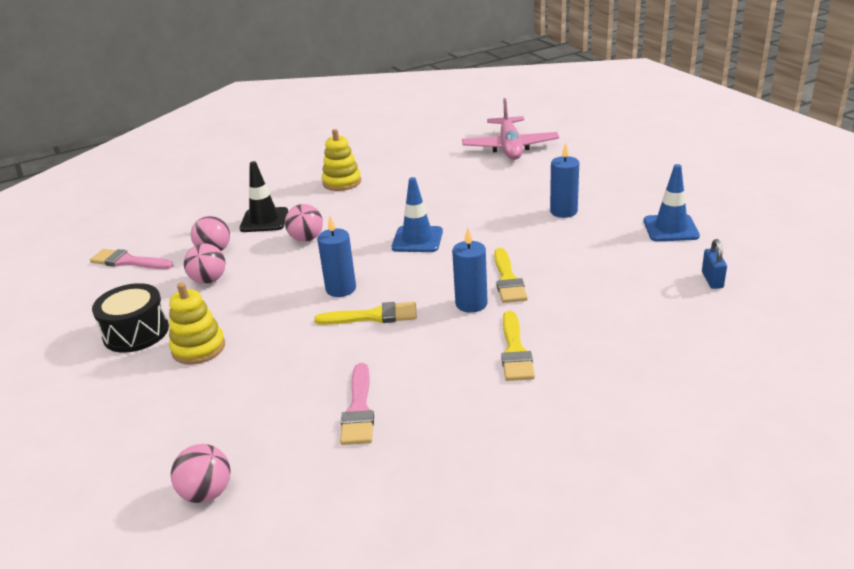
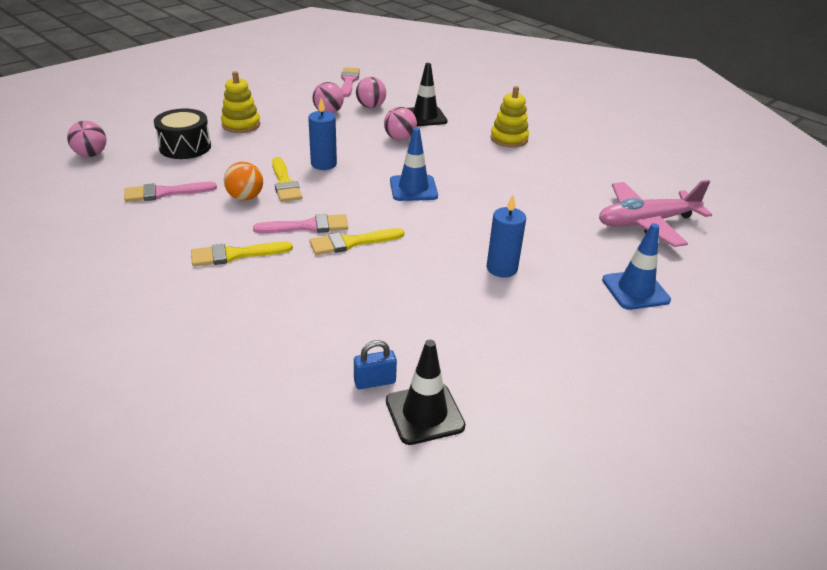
camera: 70 degrees right, 5 degrees up
(136, 332) = (259, 102): black drum -> black drum (185, 147)
(395, 344) = (245, 197): none -> orange ball
(471, 304) = (308, 226): blue candle -> pink brush
(670, 228) = (490, 350): blue traffic cone -> blue traffic cone (635, 290)
(746, 261) = (424, 414): none -> black traffic cone

